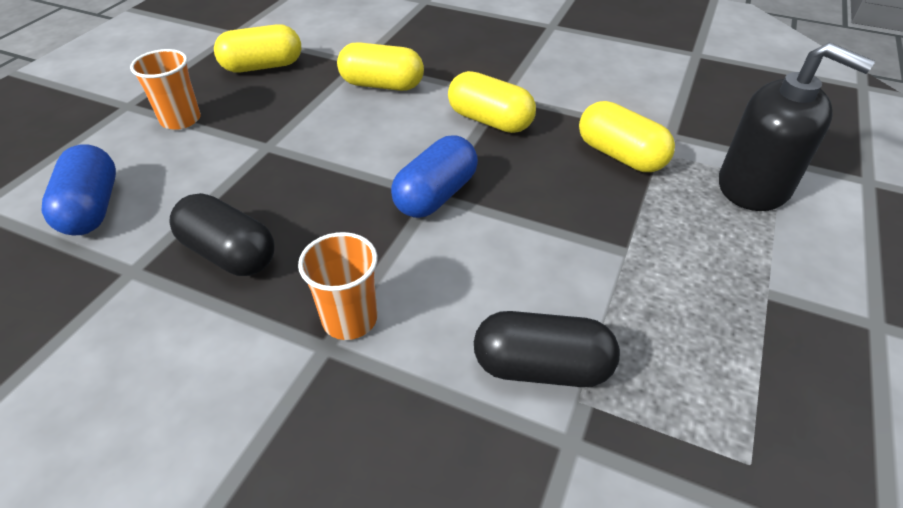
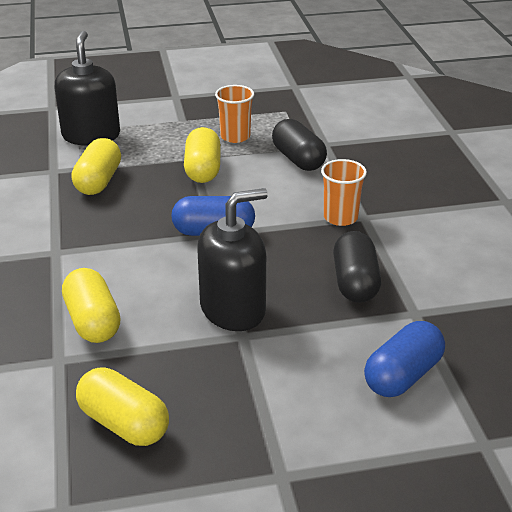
camera: 125 degrees left, 10 degrees down
(181, 120) = (263, 414): orange cup -> orange cup (235, 136)
(304, 155) = (233, 309): none -> black soap dispenser
(490, 121) = (101, 243): yellow capsule -> yellow capsule (203, 170)

